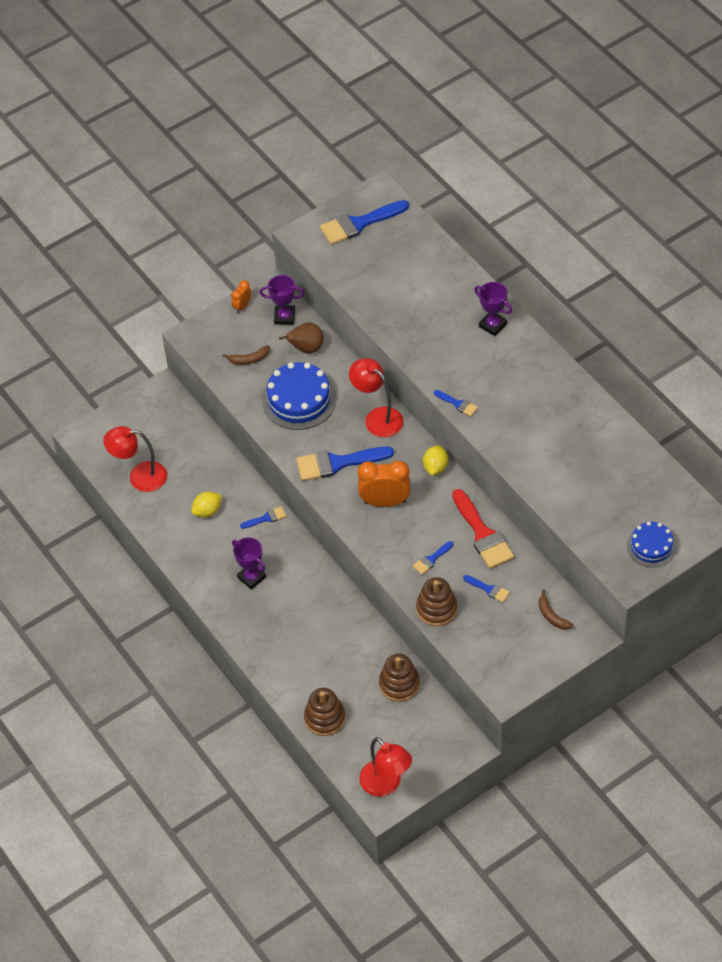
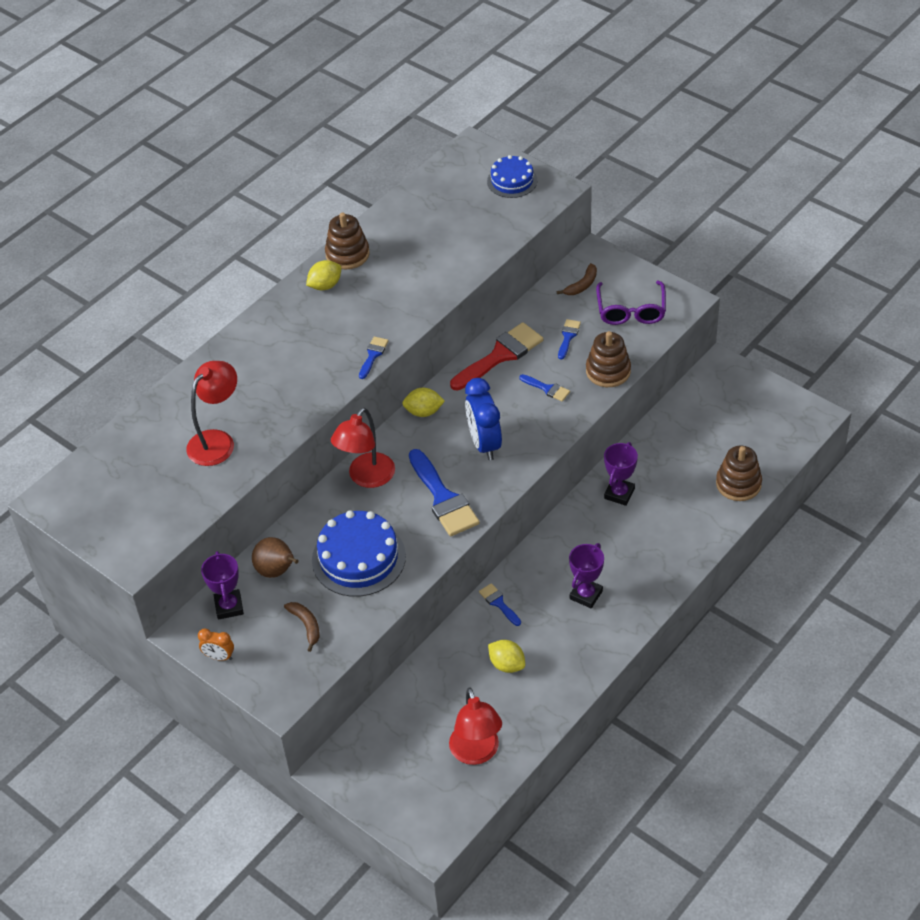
camera: 105 degrees left, 5 degrees down
(359, 224) = (107, 507): blue brush -> none
(385, 502) = (484, 444): orange clock -> blue clock
(386, 785) = (792, 417): red lamp -> red lamp (217, 441)
(399, 684) = (672, 433): brown stacking toy -> brown stacking toy (347, 254)
(492, 325) = (250, 350): purple trophy -> purple trophy (619, 494)
(506, 646) = (631, 310): none -> purple glasses
(553, 385) = (325, 285): none -> yellow lemon

